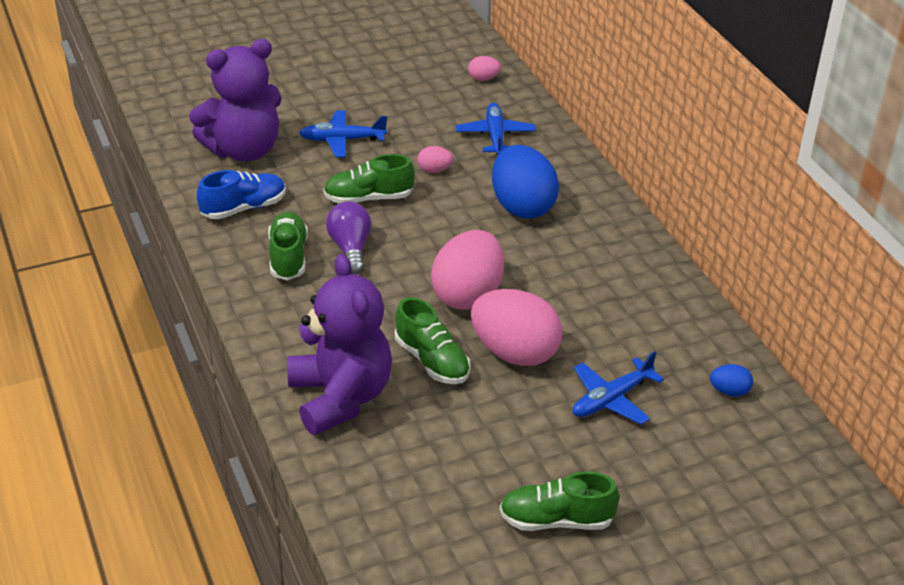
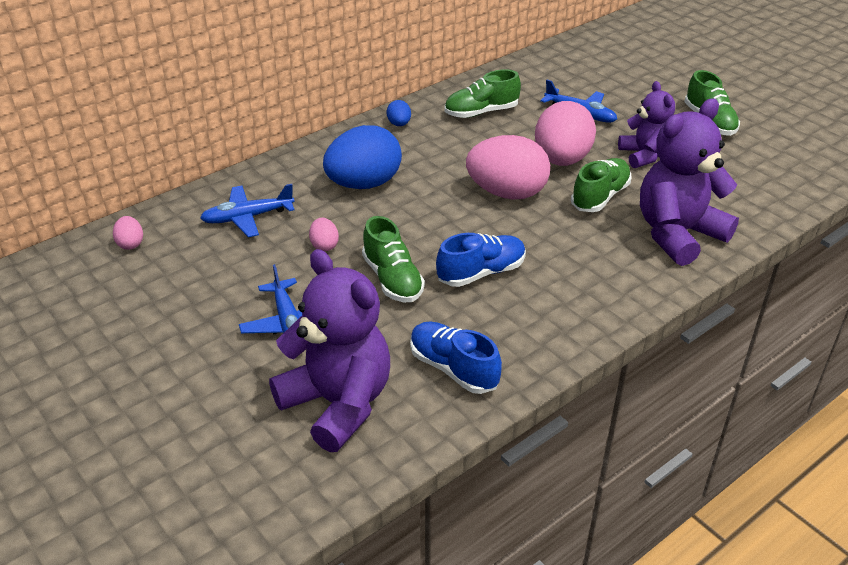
camera: 105 degrees left, 0 degrees up
(288, 257) = (518, 311): green shoe -> green shoe (481, 112)
(350, 248) = (481, 273): purple light bulb -> blue shoe
(499, 425) = (644, 155): none -> purple teddy bear
(729, 391) = (538, 74): blue egg -> blue egg (399, 124)

